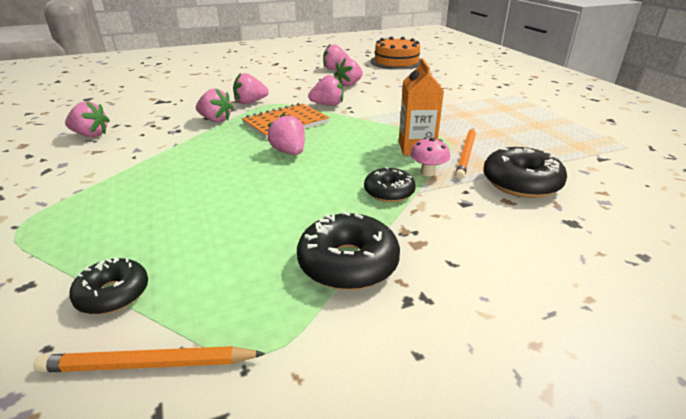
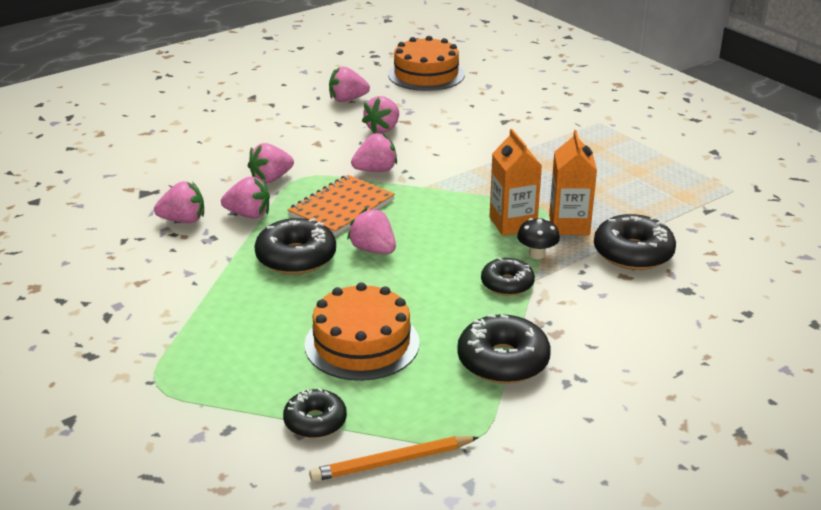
camera: 15 degrees left, 0 degrees up
(91, 135) = (107, 260): pink strawberry -> pink strawberry (183, 220)
(222, 223) = (362, 343): none -> orange cake
(225, 150) = (296, 257): none -> black donut
(428, 172) = (537, 254): pink mushroom -> black mushroom
(466, 154) = (569, 225): orange pencil -> orange carton

